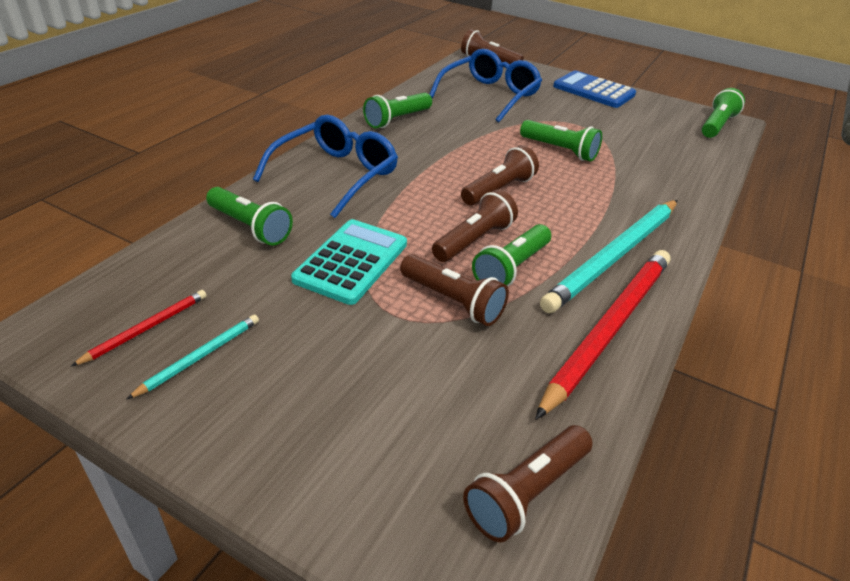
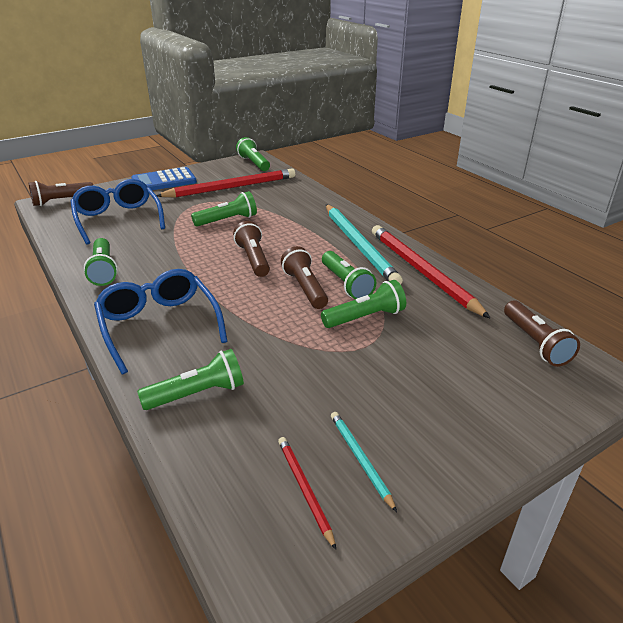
camera: 60 degrees left, 5 degrees down
(351, 262) = (290, 349): turquoise calculator -> none
(453, 301) = (365, 317): brown flashlight -> green flashlight
(636, 130) = (231, 187): none -> red pencil

